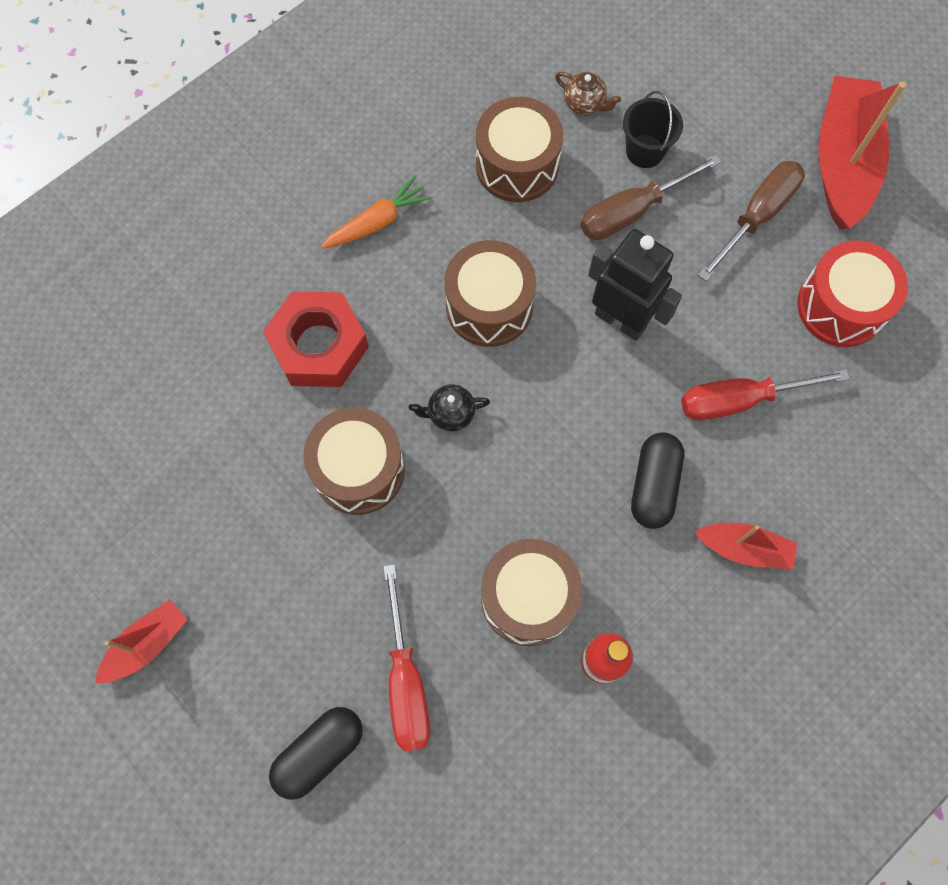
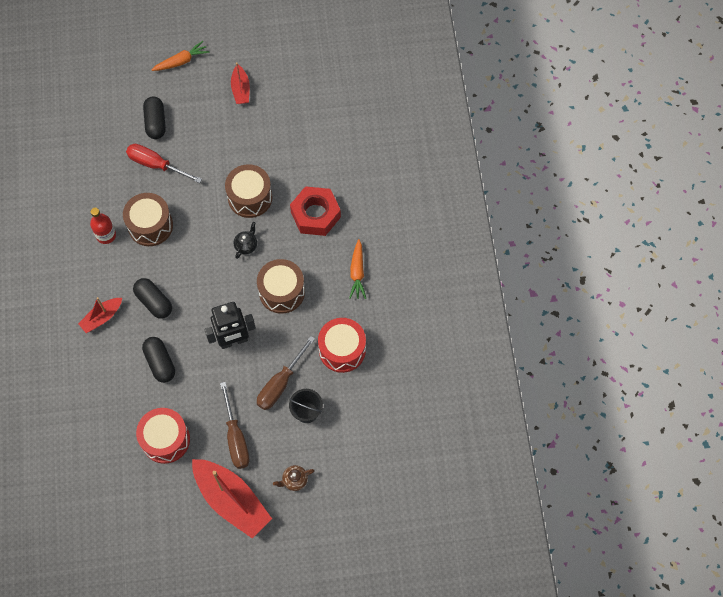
camera: 125 degrees right, 5 degrees down
(150, 810) = (181, 61): none -> orange carrot
(517, 165) = (342, 350): brown drum -> red drum
(584, 103) = (352, 403): brown teapot -> brown teapot (294, 480)
(632, 211) = (280, 384): brown screwdriver -> brown screwdriver turned 150 degrees counterclockwise
(740, 400) = (160, 363): red screwdriver -> black capsule

